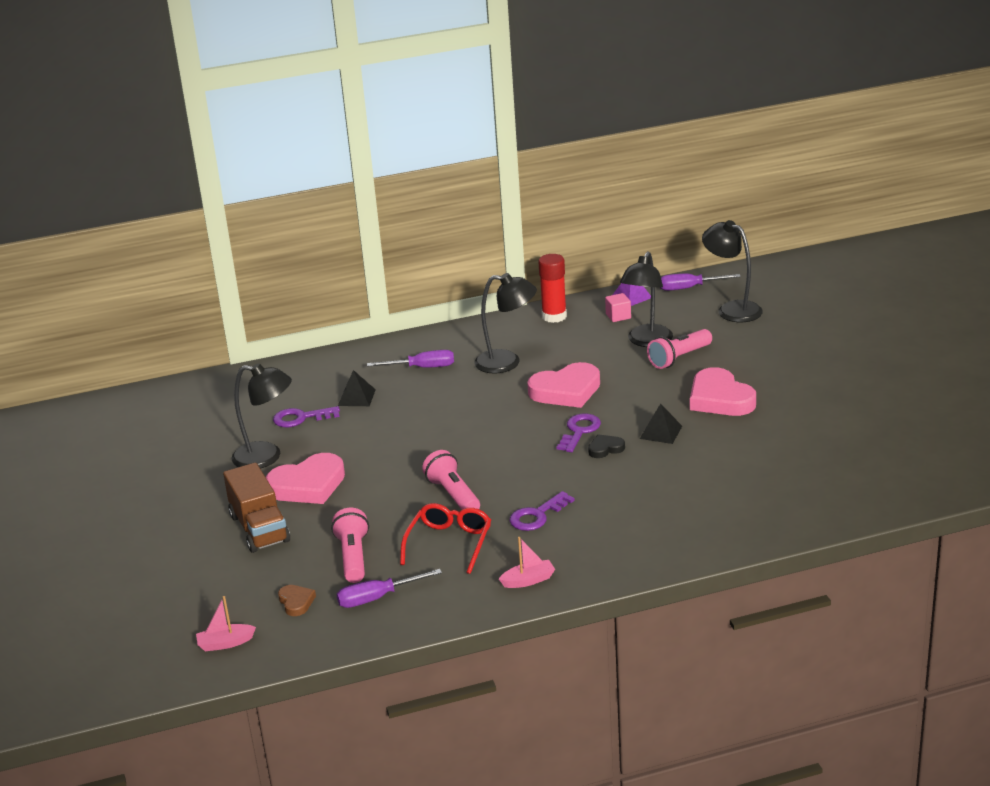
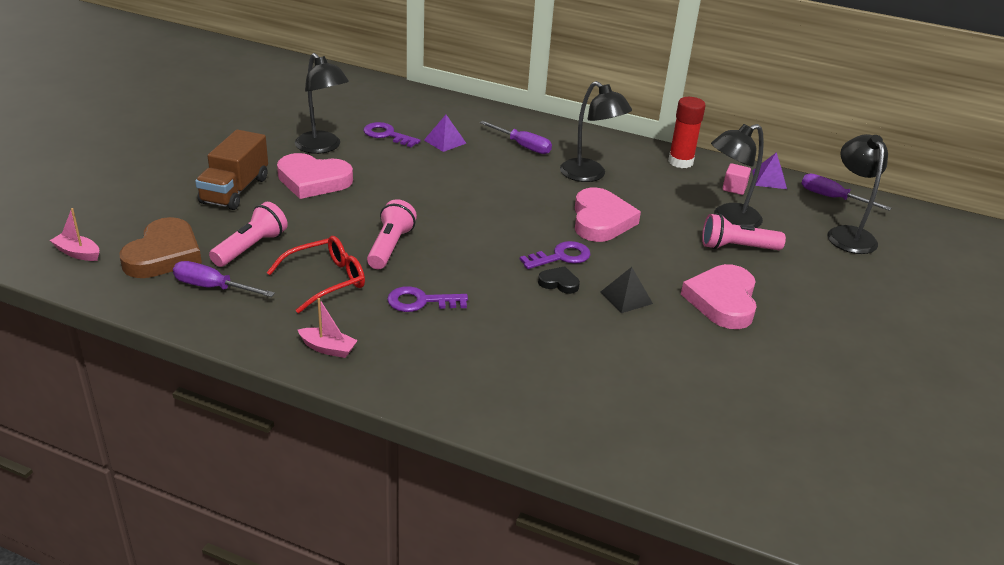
camera: 35 degrees right, 5 degrees up
(296, 602) = (164, 254): brown heart -> brown heart, size x2.09
(356, 397) = (445, 141): black pyramid -> purple pyramid
(566, 391) = (601, 220): pink heart -> pink heart turned 105 degrees counterclockwise

